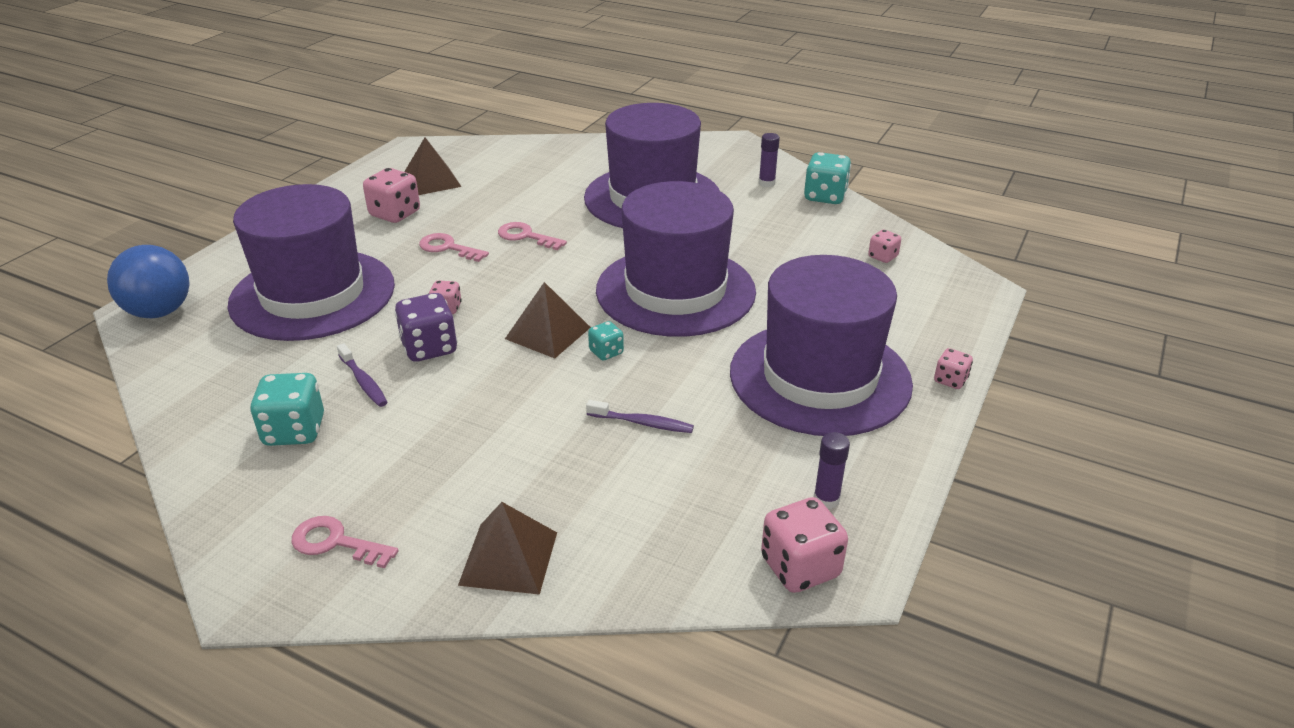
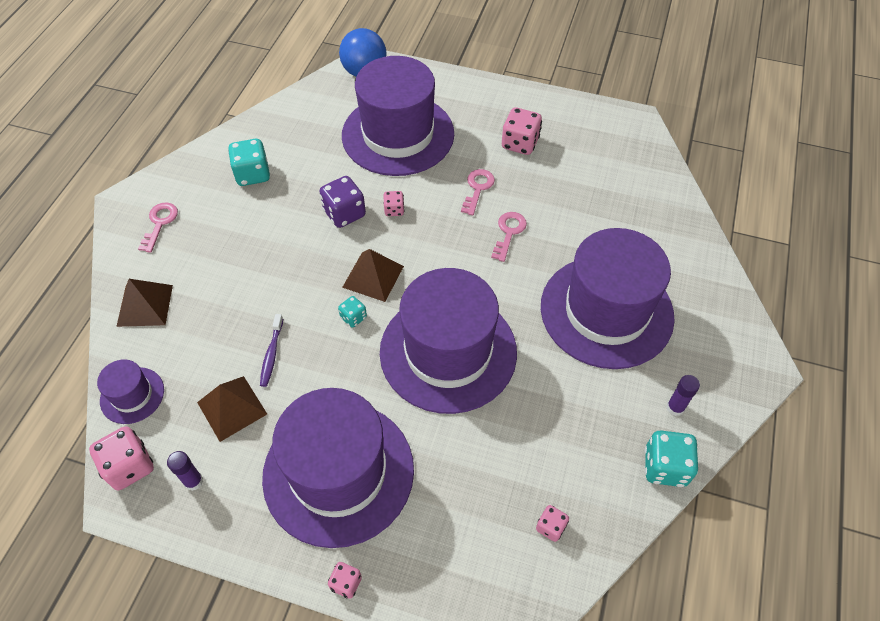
camera: 80 degrees right, 20 degrees up
(363, 382) = (303, 191): purple toothbrush -> none
(431, 181) = (581, 150): brown pyramid -> brown pyramid (232, 408)
(678, 568) = (132, 395): none -> purple hat

